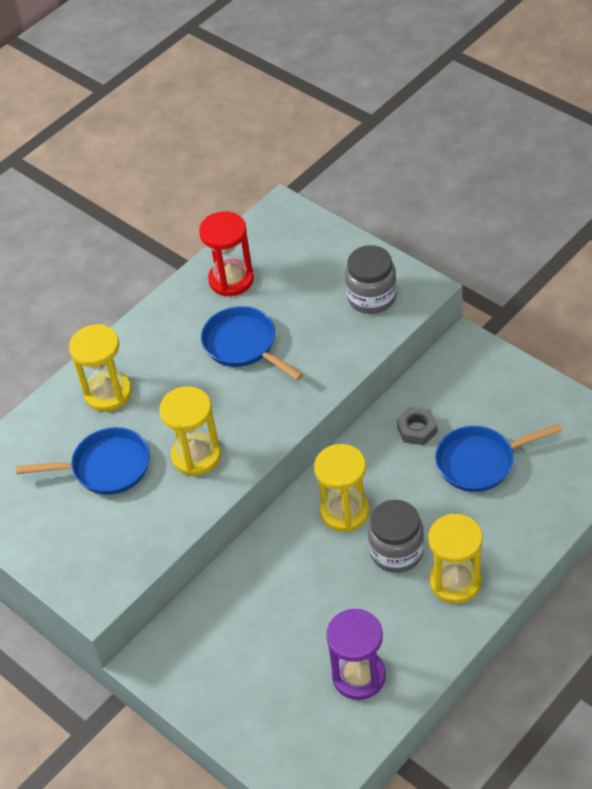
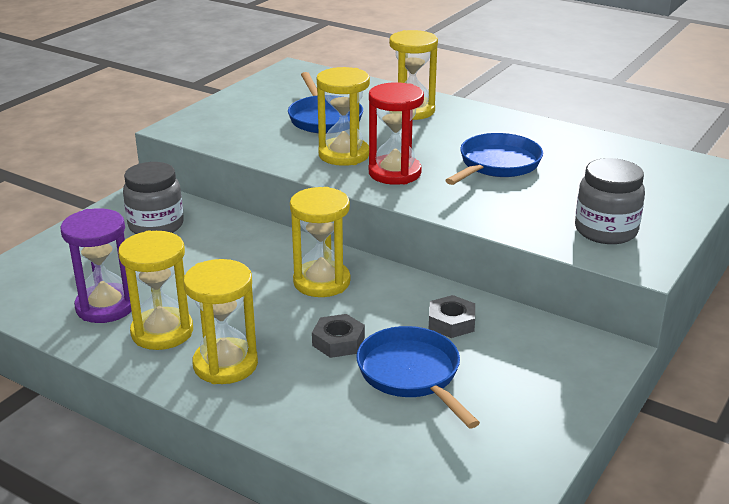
camera: 75 degrees right, 20 degrees down
(231, 280) = (586, 151): red hourglass -> red hourglass (394, 173)
(396, 552) = (268, 320): grey jar -> grey jar (156, 225)
(404, 629) = (162, 332): none -> yellow hourglass
(433, 505) = (338, 342): none -> grey nut

